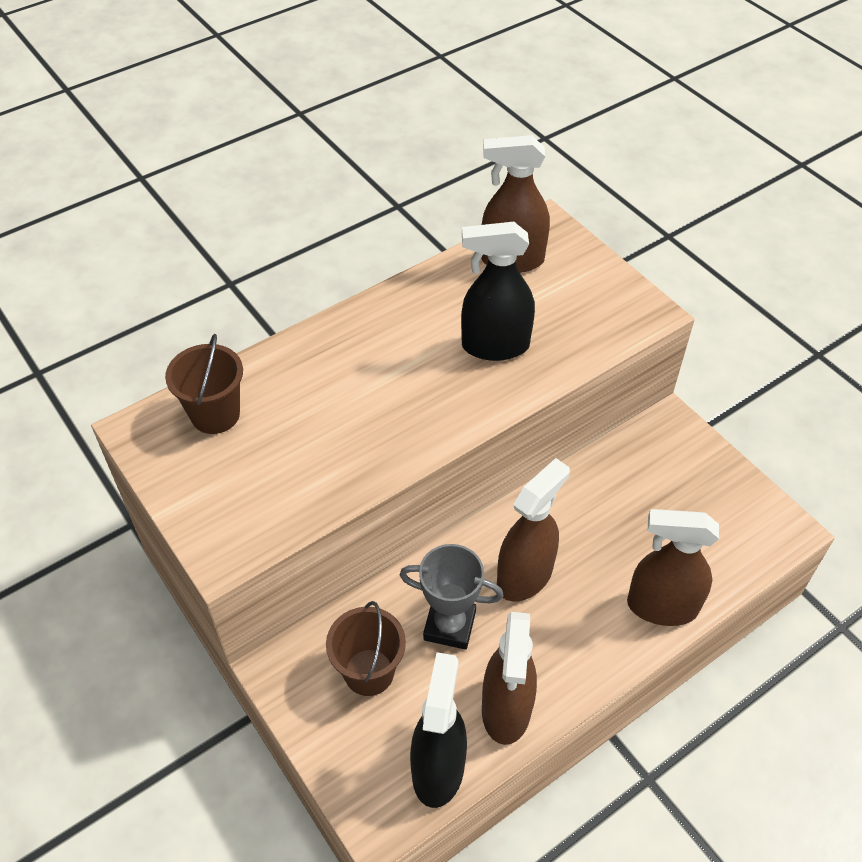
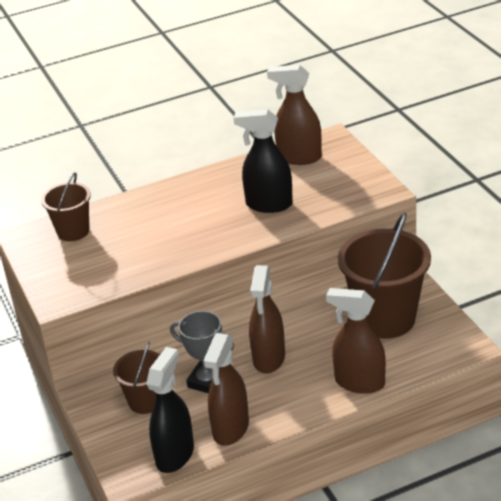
camera: 15 degrees right, 15 degrees down
(525, 576) = (269, 358): brown spray bottle -> brown spray bottle turned 135 degrees clockwise
(663, 492) = (385, 318): none -> brown bucket

